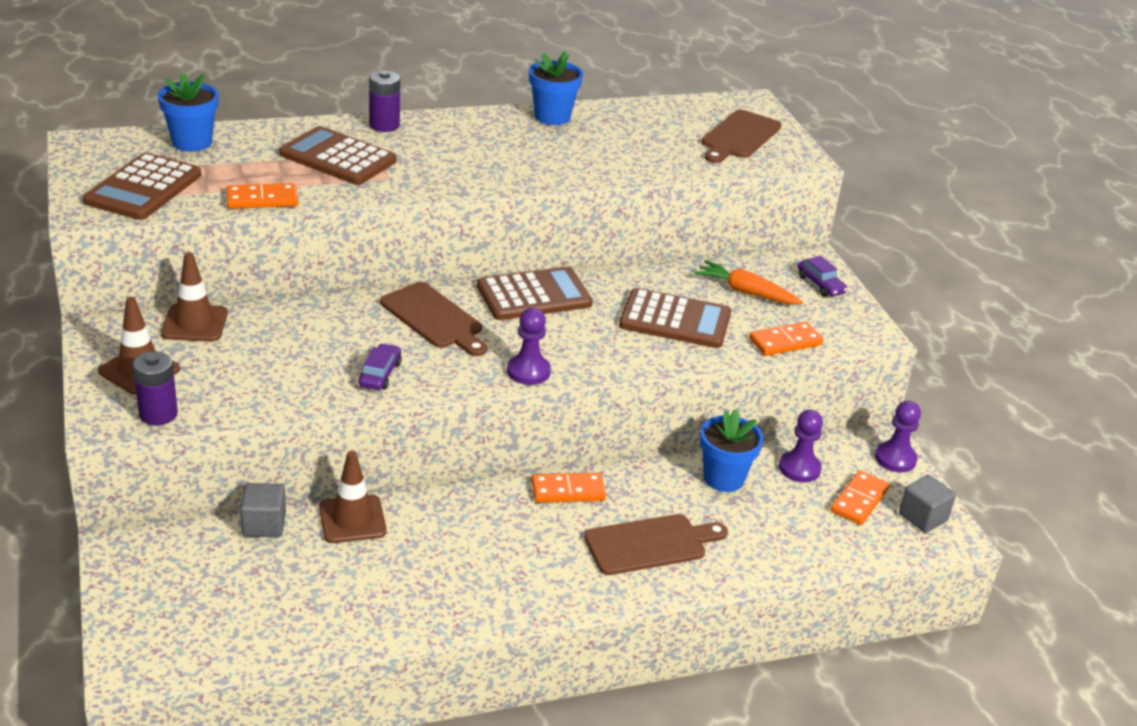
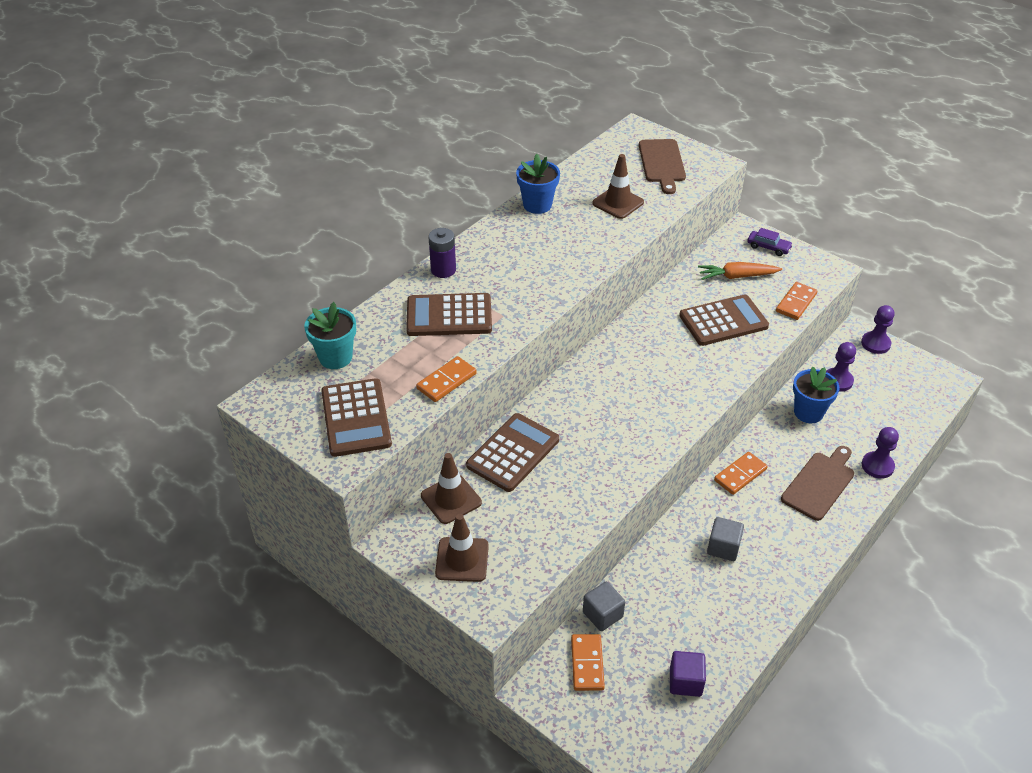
camera: 30 degrees left, 10 degrees up
(158, 414) = (516, 586): purple battery -> none
(192, 142) = (335, 357): blue flower pot -> turquoise flower pot
(270, 624) = (685, 682): none -> purple cube
(352, 519) = (648, 575): brown traffic cone -> brown traffic cone (618, 203)
(380, 374) = (610, 467): purple car -> none
(434, 318) = (591, 403): brown cutting board -> none
(528, 371) = (689, 411): purple pawn -> purple pawn (877, 466)
(534, 295) = (626, 349): brown calculator -> brown calculator (513, 453)
(859, 500) = (887, 384): orange domino -> orange domino (587, 664)
(922, 517) = (926, 376): grey cube -> grey cube (723, 547)

